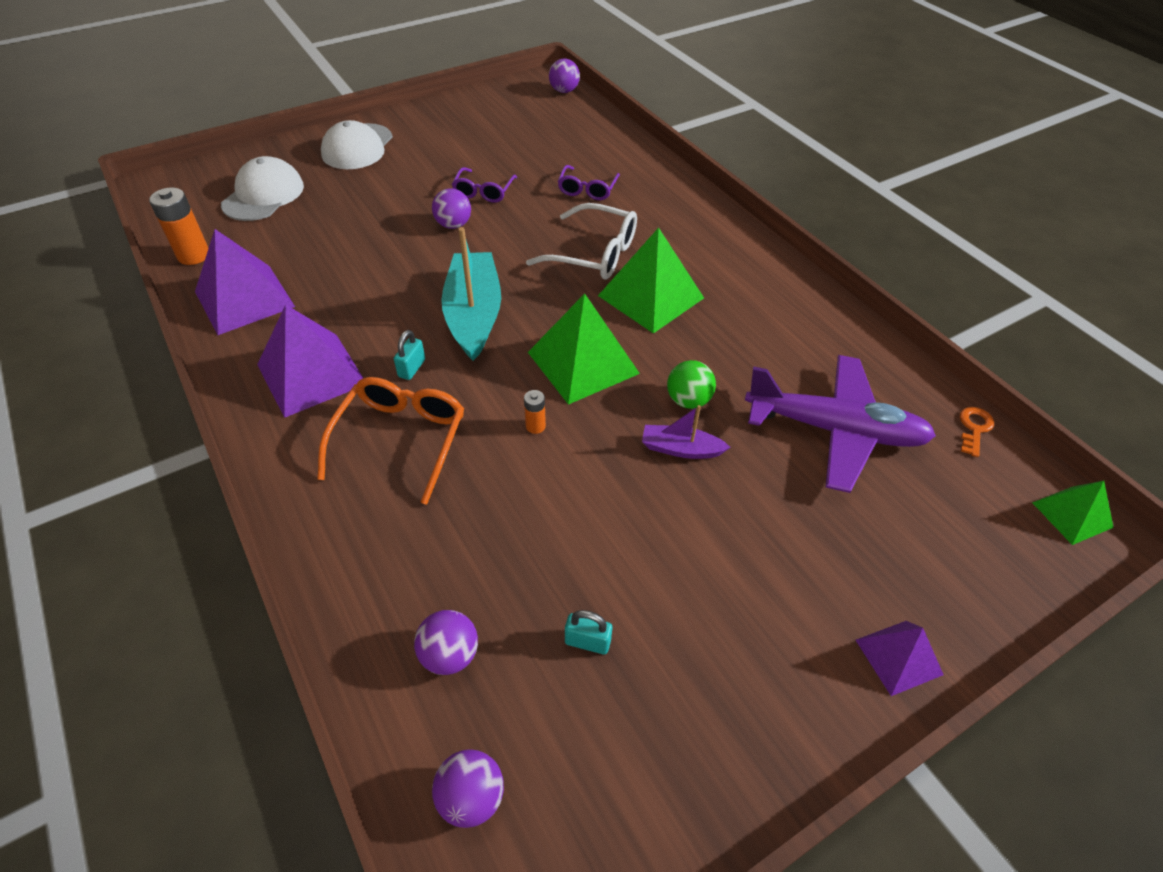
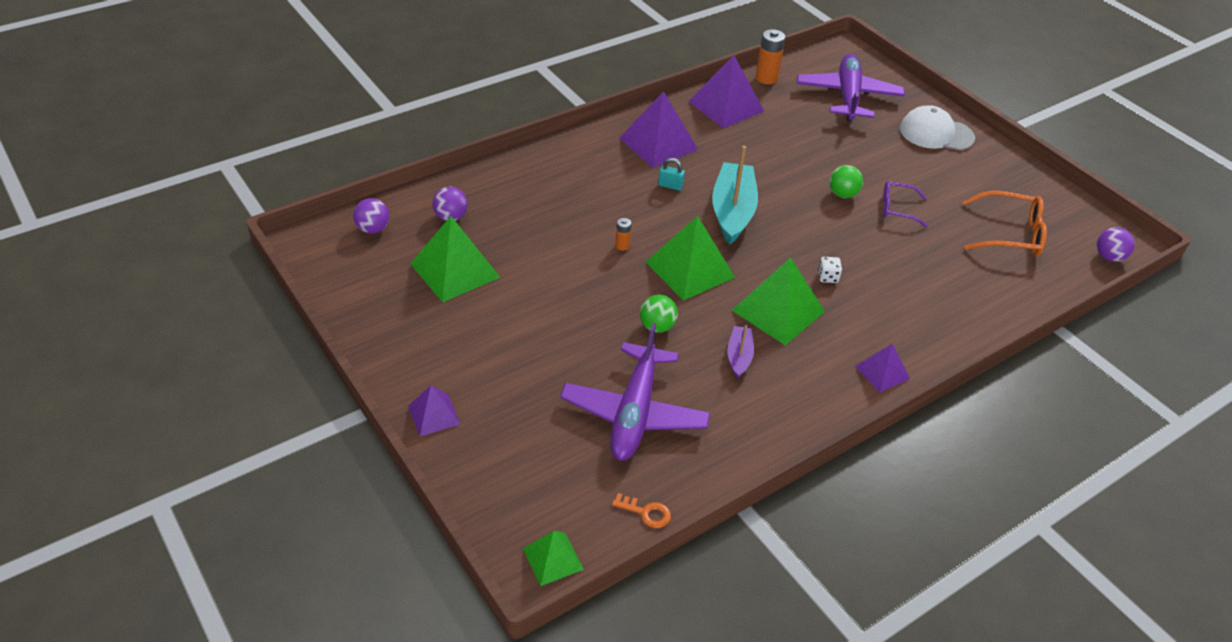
camera: 85 degrees right, 5 degrees down
(263, 195) = (848, 96): white cap -> purple plane
(400, 439) = (605, 186): orange glasses -> orange glasses (1010, 234)
(453, 225) = (842, 194): purple ball -> green ball
(474, 315) = (732, 211): turquoise boat -> turquoise boat turned 75 degrees counterclockwise
(587, 189) = (926, 273): purple glasses -> none
(587, 642) = (455, 270): turquoise padlock -> green pyramid
(594, 254) = (827, 277): white glasses -> white dice
(681, 449) = (607, 319): purple boat -> purple boat (739, 356)
(731, 238) = (882, 372): none -> purple pyramid

